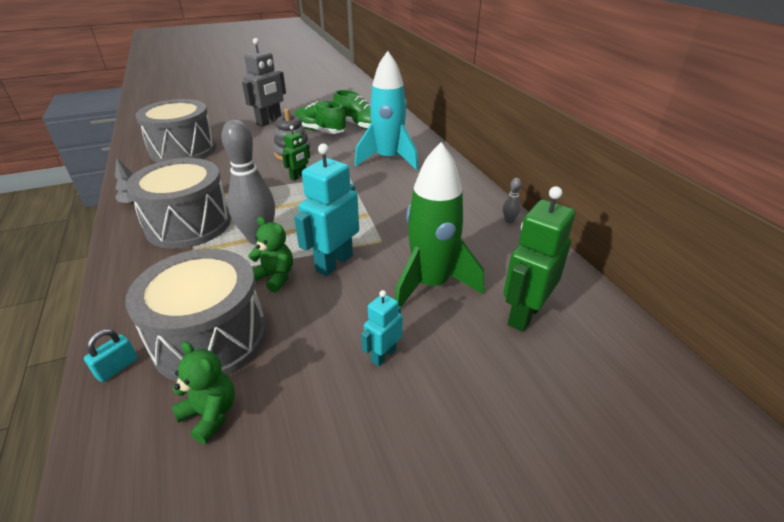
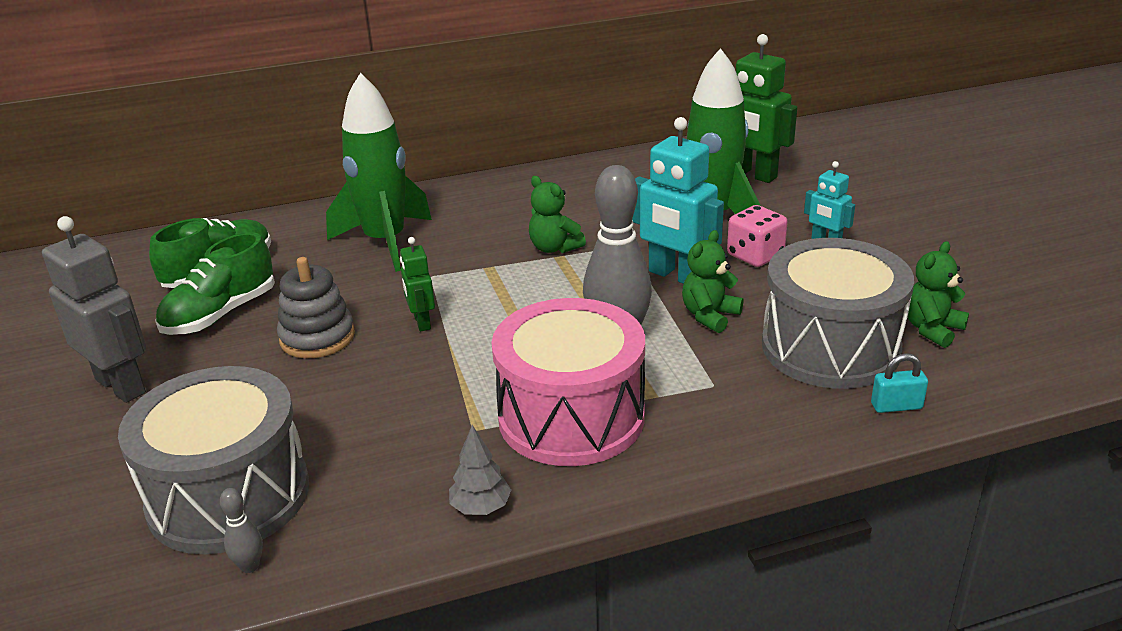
camera: 85 degrees left, 5 degrees down
(117, 367) = (896, 406): turquoise padlock -> turquoise padlock turned 45 degrees counterclockwise
(188, 224) = (571, 417): grey drum -> pink drum
(298, 176) = (421, 322): green robot -> green robot turned 150 degrees counterclockwise
(361, 306) = (755, 255): none -> pink dice
(379, 212) = (554, 248): none -> green teddy bear
(388, 159) = (385, 242): turquoise rocket -> green rocket
(509, 221) = (585, 168): grey bowling pin -> grey bowling pin (250, 566)

